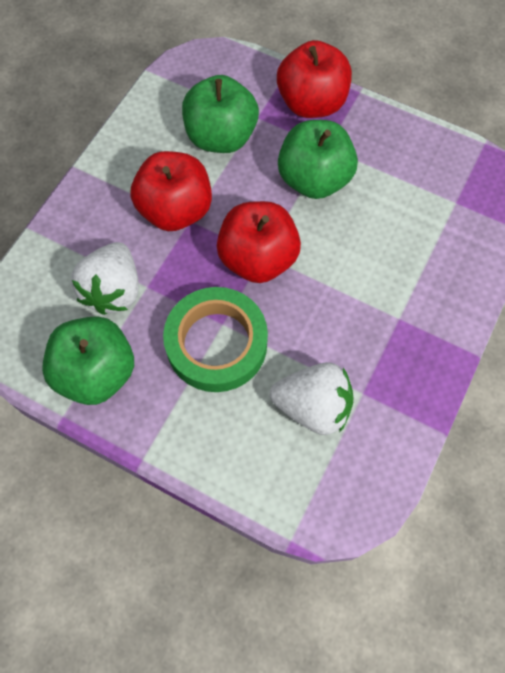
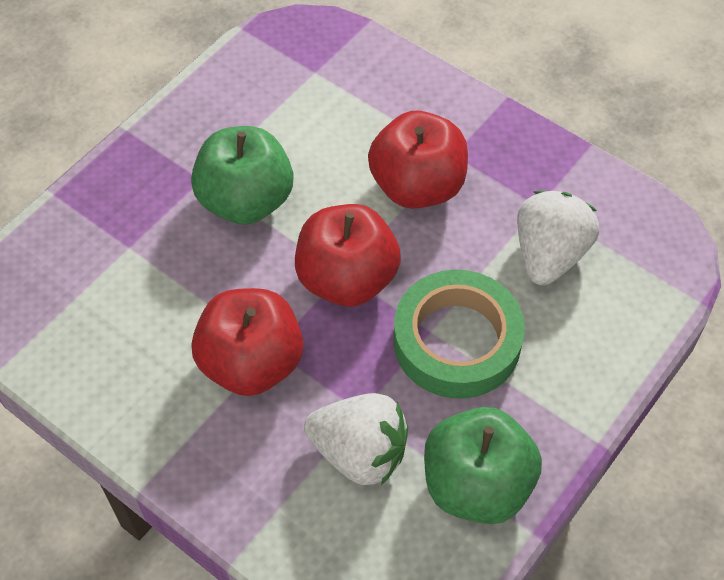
camera: 80 degrees left, 10 degrees down
(221, 137) = (148, 293): green apple -> none
(311, 103) = (127, 183): red apple -> red apple (417, 186)

